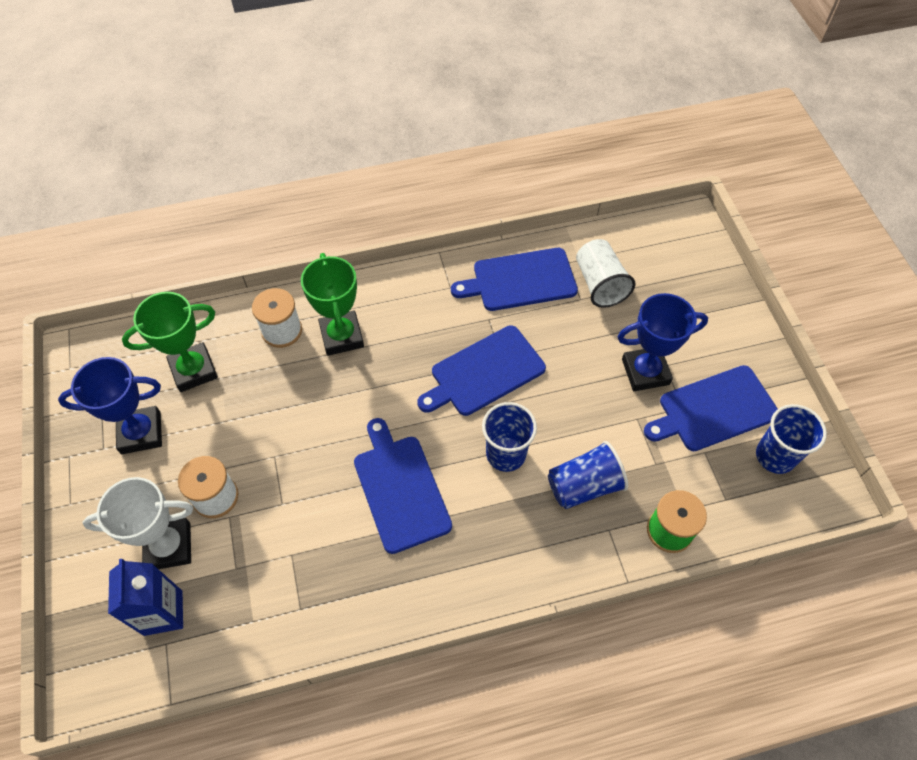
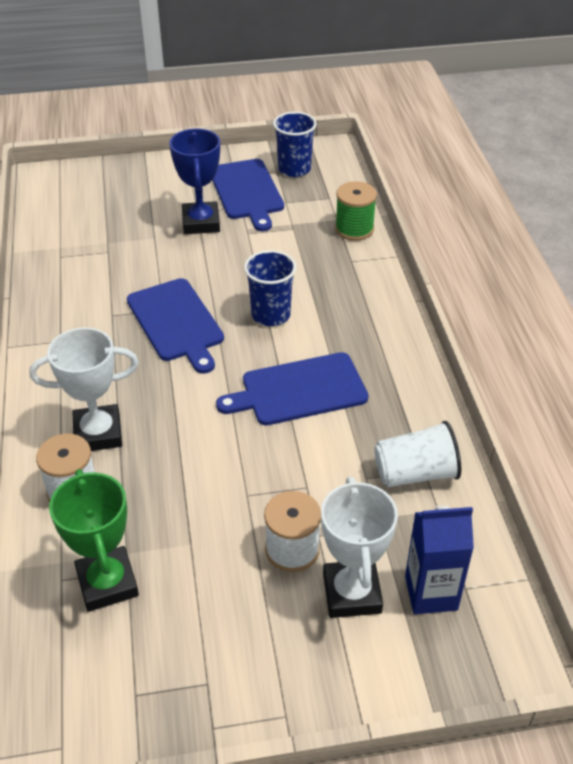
camera: 85 degrees left, 15 degrees down
(141, 433) = (191, 638): blue trophy -> none
(341, 336) = (98, 433): green trophy -> white trophy
(520, 280) = (70, 289): blue cutting board -> none
(584, 486) = (309, 270): blue cup -> none
(600, 284) = (94, 237): white cup -> white cup (415, 473)

